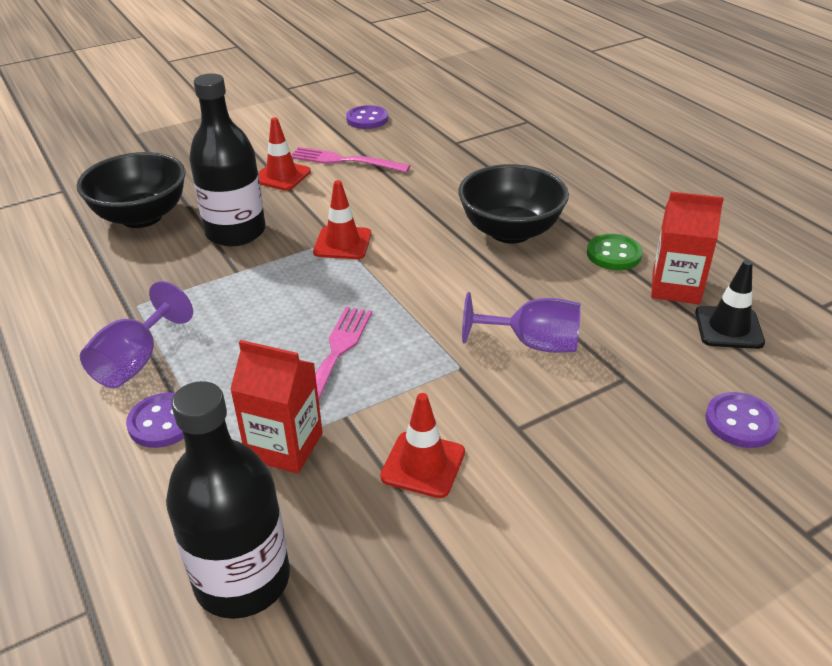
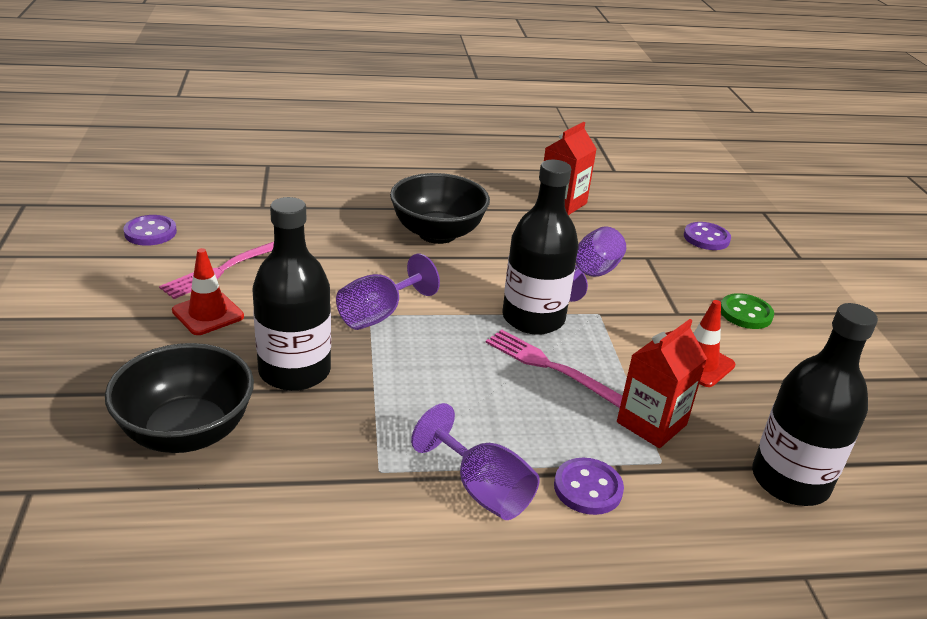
camera: 70 degrees left, 5 degrees down
(342, 243) = (379, 314): red traffic cone -> purple goblet
(411, 326) = (533, 318): none -> black bottle
(614, 254) = (505, 207): green button -> green button (745, 313)
(728, 328) = (617, 205): black traffic cone -> none

